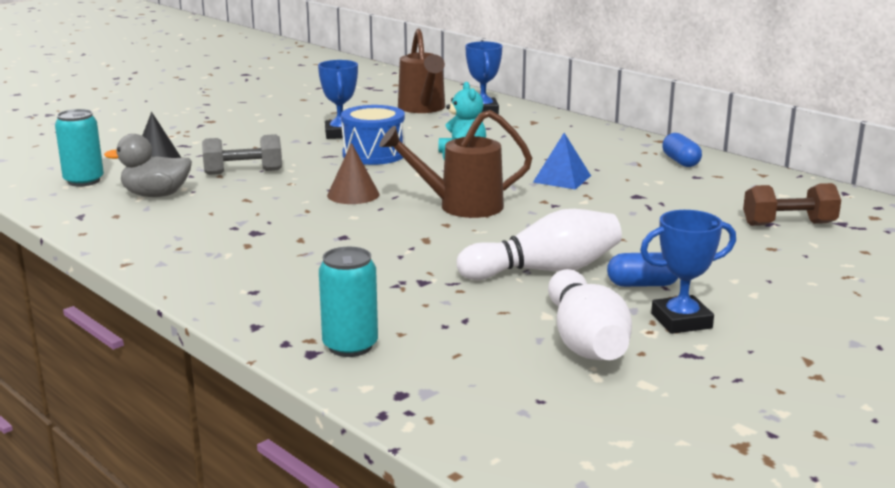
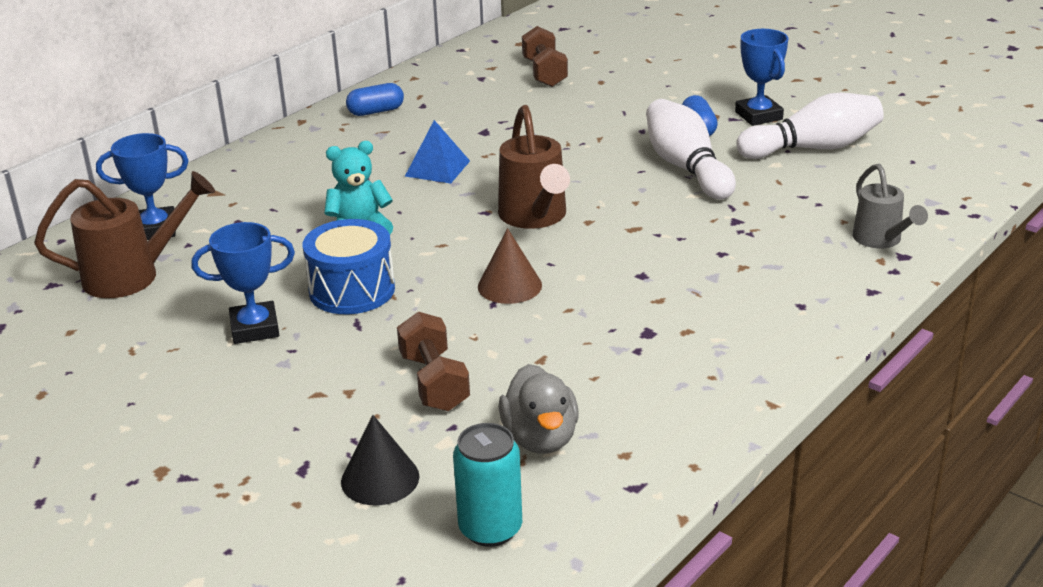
camera: 95 degrees left, 10 degrees up
(243, 172) = (434, 382): grey dumbbell -> brown dumbbell
(350, 346) = (880, 240): turquoise can -> grey watering can

